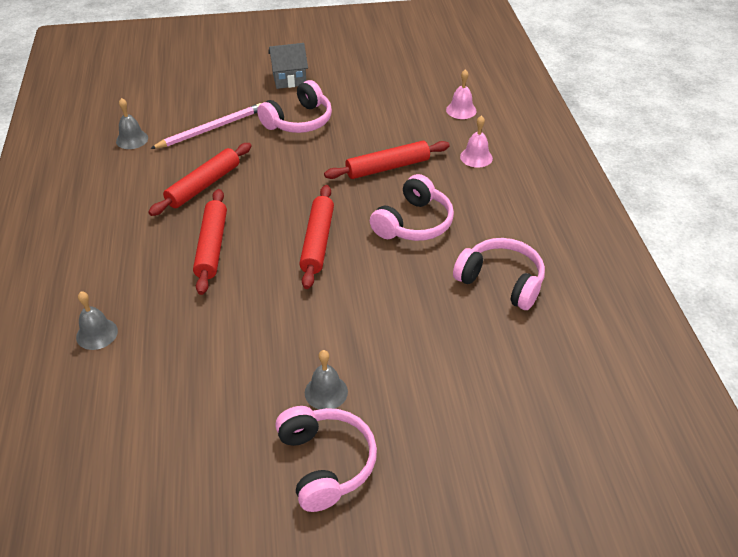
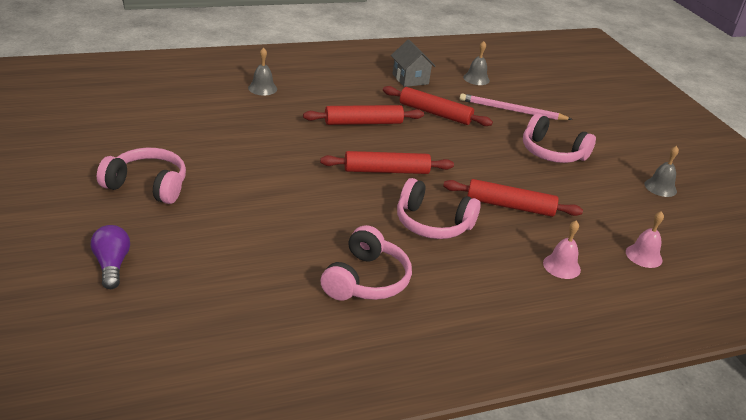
camera: 75 degrees right, 10 degrees down
(211, 129) = (512, 110): pink pencil -> pink pencil turned 150 degrees clockwise
(289, 79) = (616, 144): grey house -> grey house (410, 79)
(326, 392) = (216, 183): grey bell -> grey bell (660, 187)
(326, 463) = (147, 185): pink headphones -> pink headphones turned 135 degrees counterclockwise
(387, 167) = (510, 206): red rolling pin -> red rolling pin turned 45 degrees counterclockwise
(487, 493) = (112, 265): none -> purple light bulb

